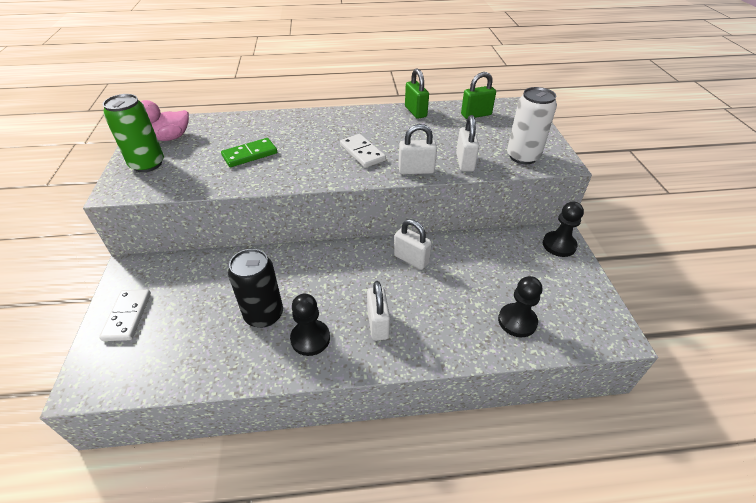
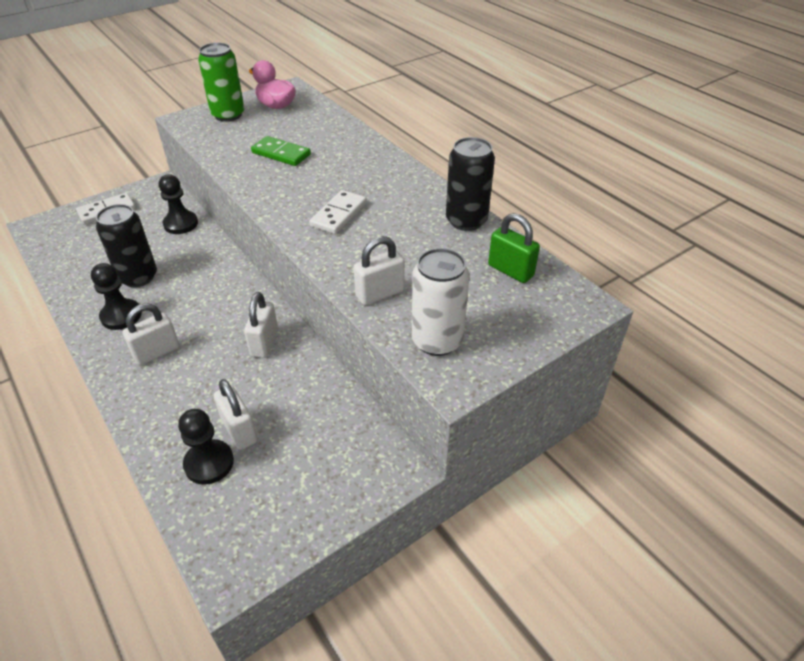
camera: 60 degrees right, 0 degrees up
(415, 112) = (466, 221): green padlock -> black can
(416, 170) = (332, 262): white padlock -> white padlock (239, 430)
(559, 245) = (376, 473): black pawn -> black pawn (181, 224)

